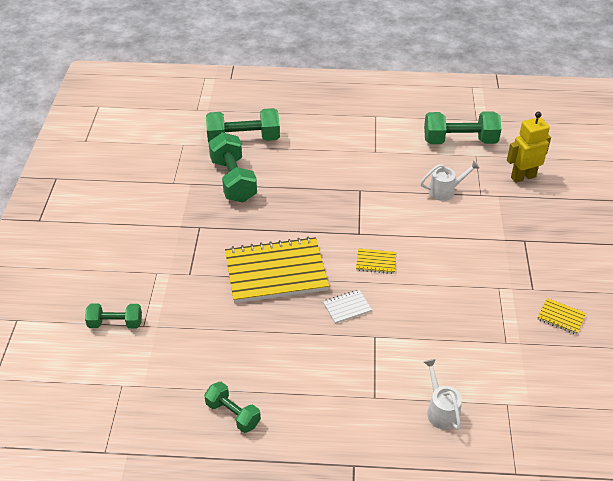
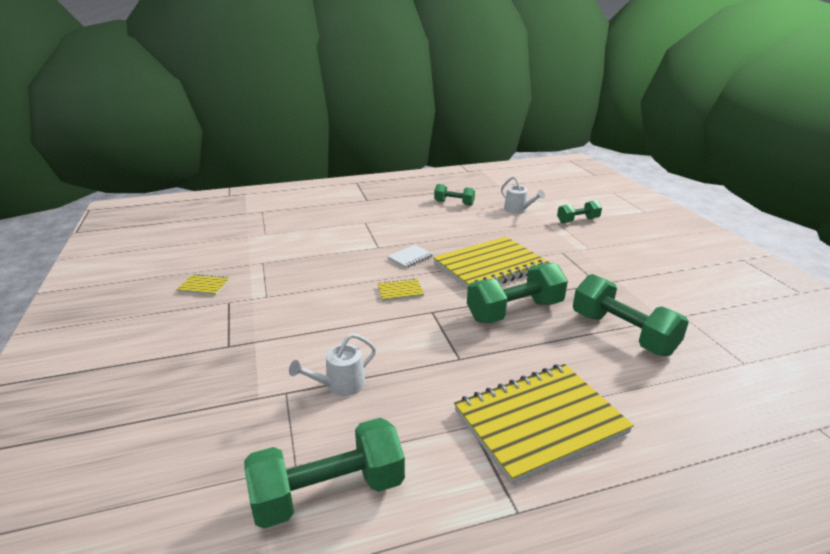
camera: 160 degrees right, 15 degrees down
(243, 139) = (680, 392): green dumbbell -> green dumbbell (515, 311)
(337, 144) = (539, 422): none -> yellow notebook
(441, 410) = (315, 224): white watering can -> white watering can (518, 210)
(523, 177) = (211, 441): yellow robot -> none

